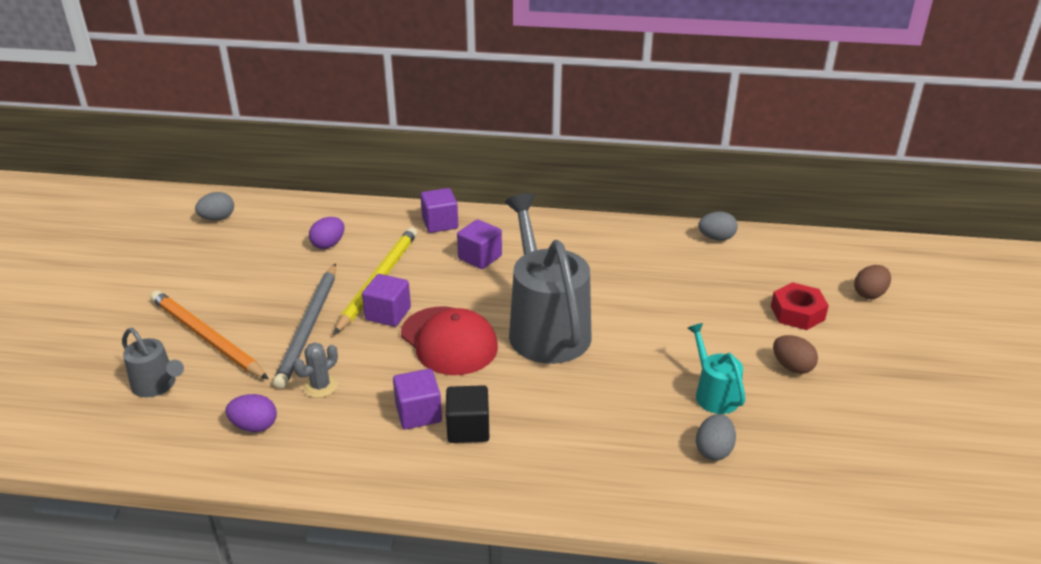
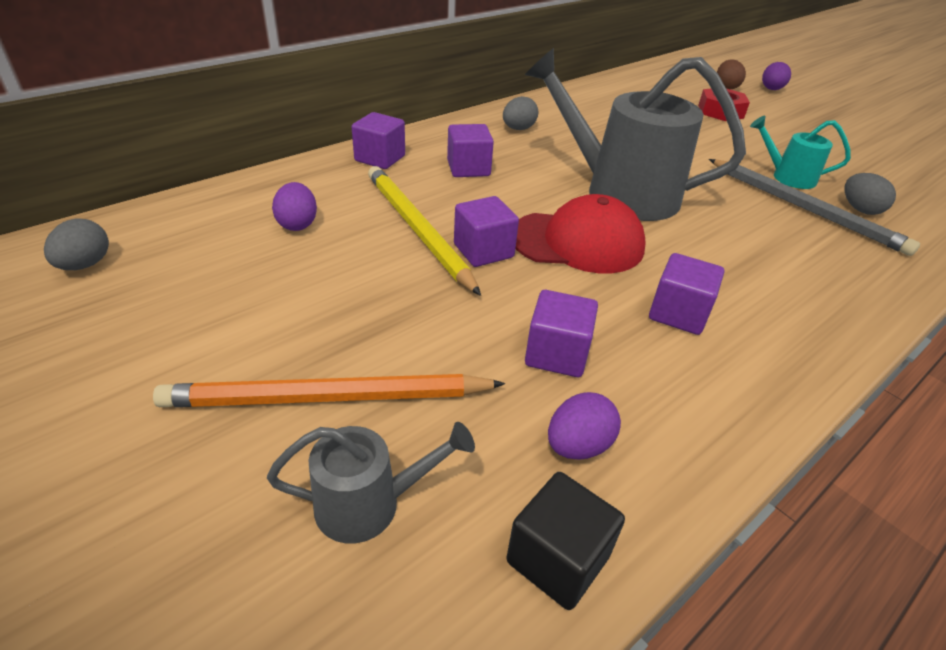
camera: 50 degrees left, 5 degrees up
(309, 327) = (431, 308): grey pencil -> grey pencil (804, 208)
(320, 386) = (556, 354): grey cactus -> purple cube
(468, 429) = (732, 298): black cube -> black cube (557, 559)
(716, 238) = (594, 89): grey egg -> grey egg (518, 129)
(792, 367) = (782, 141): brown egg -> none
(922, 319) = (771, 89): none -> purple egg

